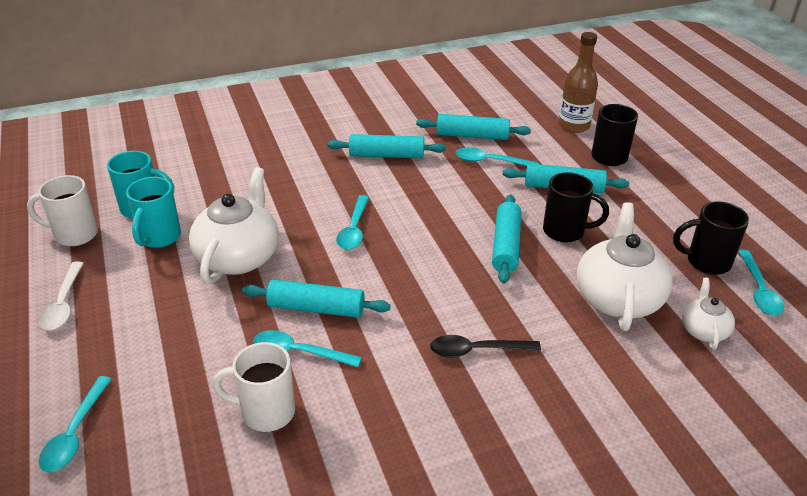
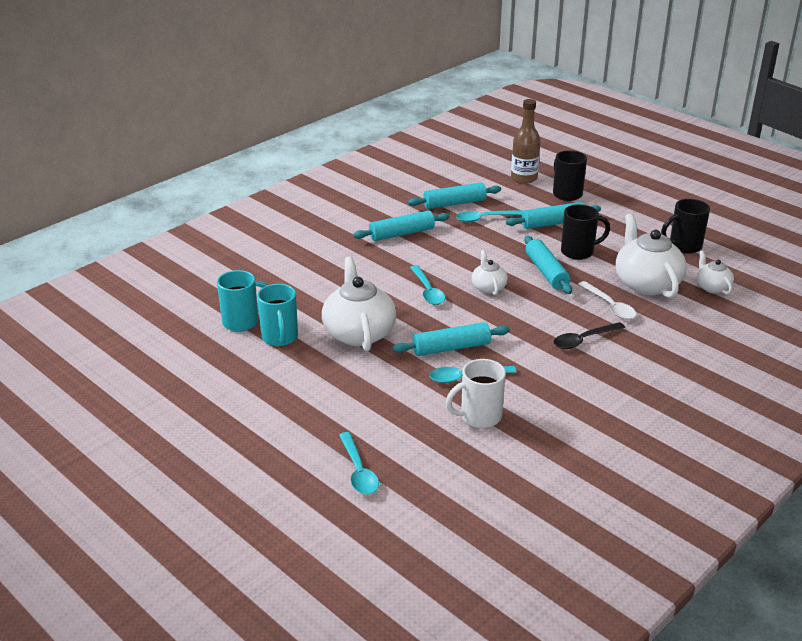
camera: 25 degrees left, 5 degrees down
(63, 304) = (254, 402): white spoon -> white spoon (610, 306)
(74, 234) = (205, 355): white mug -> none
(423, 245) = (488, 287): none -> white teapot
(759, 291) = (727, 255): turquoise spoon -> none

